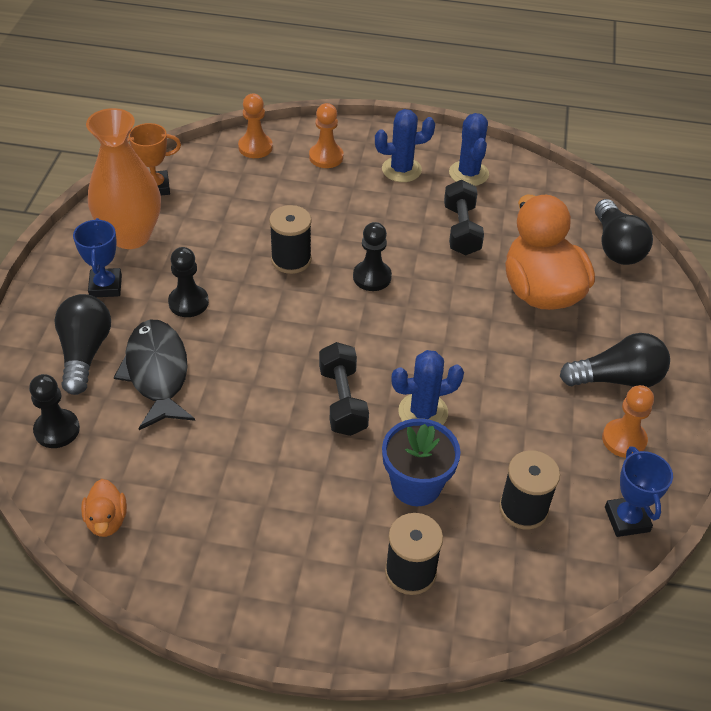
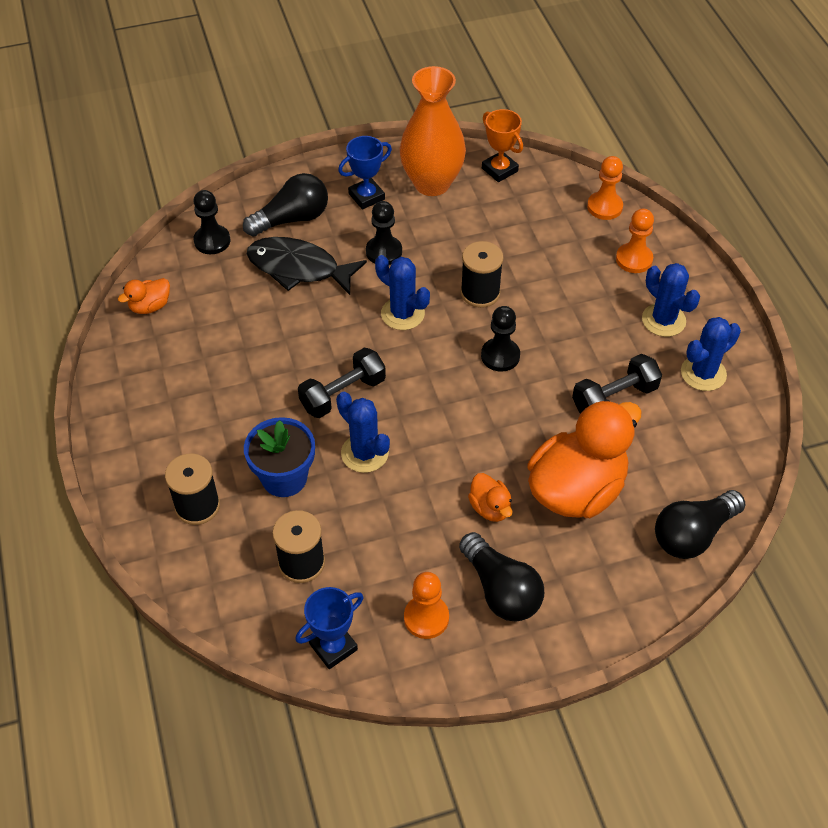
camera: 65 degrees right, 5 degrees up
(157, 373) = (299, 268): black fish -> black fish turned 120 degrees counterclockwise
(276, 320) = (402, 314): none -> blue cactus
(531, 351) = (490, 508): none -> orange duck

